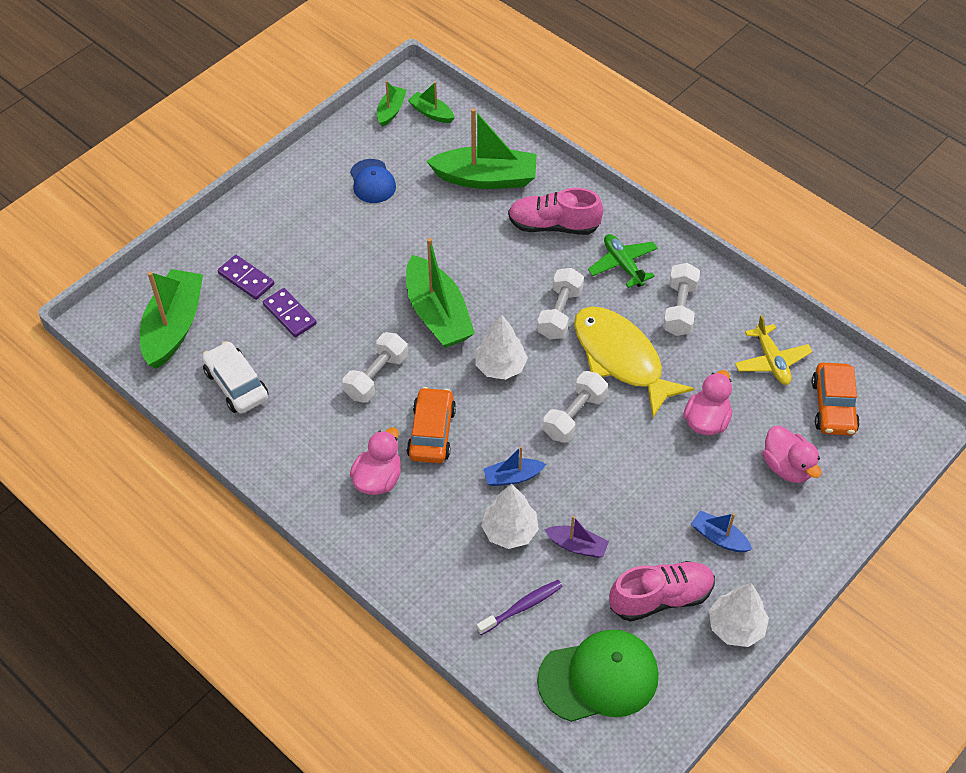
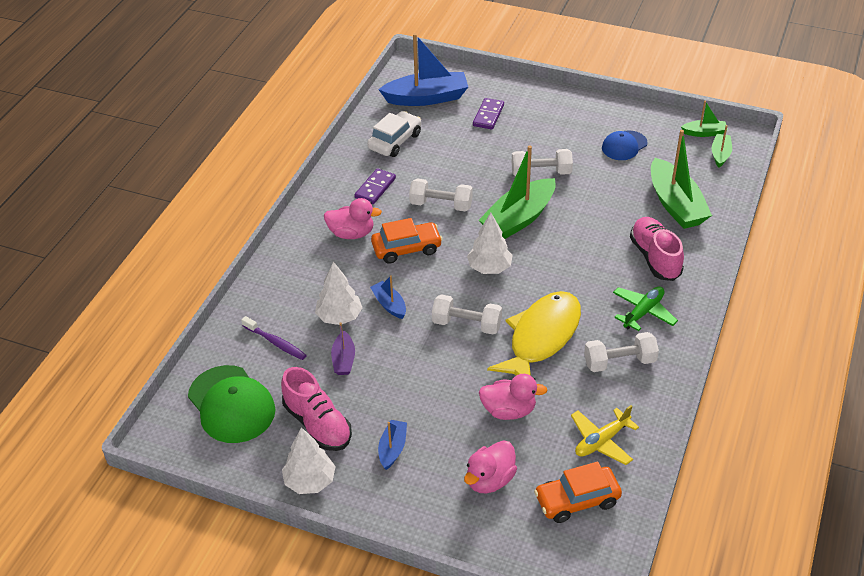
camera: 70 degrees right, 10 degrees down
(174, 326) = (426, 98): green boat -> blue boat
(289, 314) = (470, 145): purple domino -> purple domino (375, 188)
(559, 313) = (565, 287): white dumbbell -> white dumbbell (541, 173)

